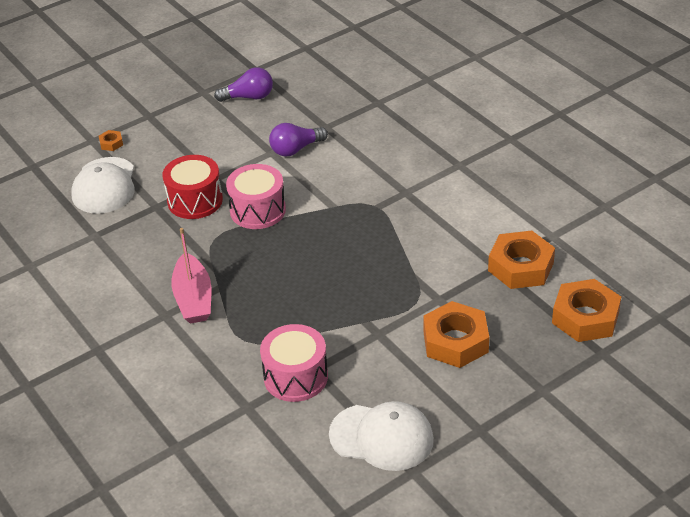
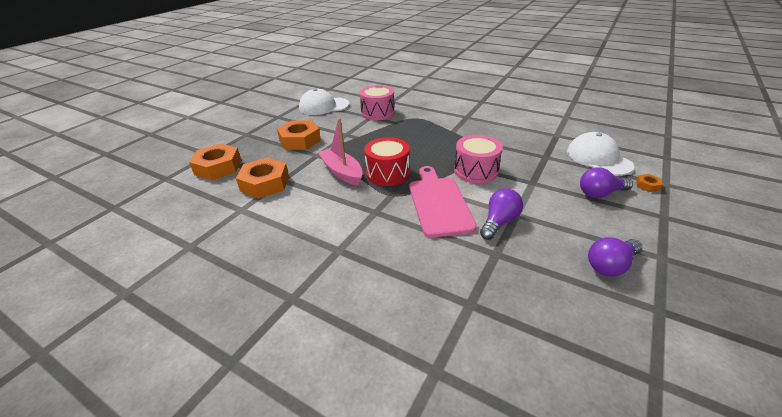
camera: 155 degrees right, 5 degrees down
(168, 148) = (600, 193): none -> purple light bulb
(193, 298) = (460, 124): pink boat -> pink boat (342, 172)
(195, 200) = (526, 166): red drum -> red drum (387, 173)
(334, 183) = (439, 203): none -> pink cutting board

